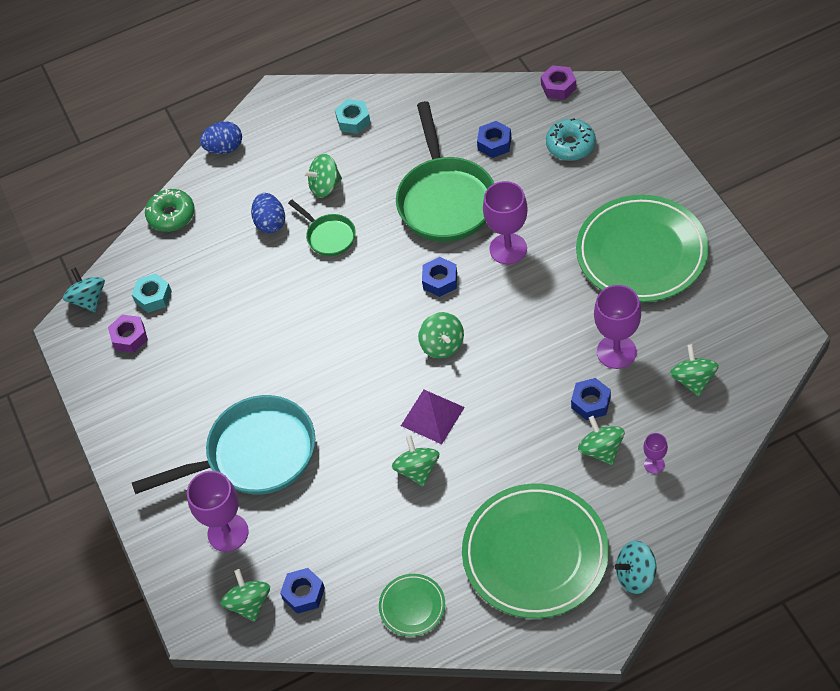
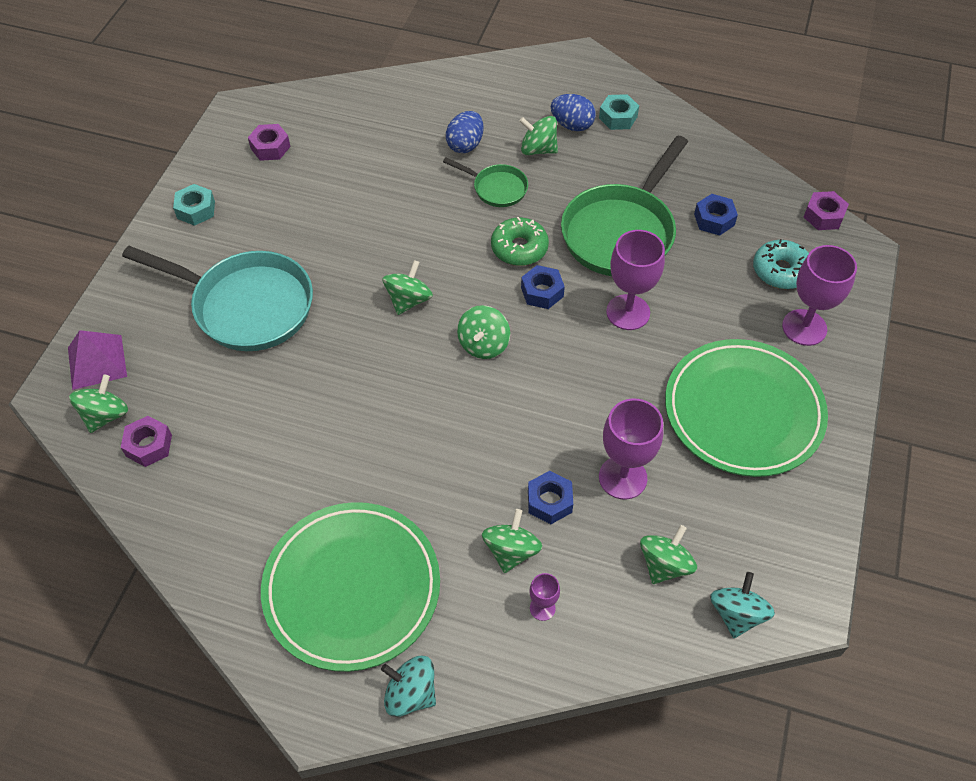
camera: 35 degrees right, 0 degrees up
(88, 299) = (277, 99): turquoise spinning top -> turquoise spinning top (737, 614)
(153, 297) = (320, 132): turquoise nut -> turquoise nut (196, 210)
(171, 215) = (402, 85): green donut -> green donut (519, 248)
(224, 148) = (497, 67): blue egg -> blue egg (572, 125)
(228, 532) = (158, 347): purple goblet -> purple goblet (804, 327)
(303, 593) = (149, 445): blue nut -> purple nut
(328, 236) = (496, 188): green pan -> green pan turned 60 degrees counterclockwise
(412, 606) = (209, 535): green plate -> none
(417, 469) = (346, 427): green spinning top -> green spinning top (408, 300)
(432, 416) = (408, 395): purple pyramid -> purple pyramid (97, 362)

